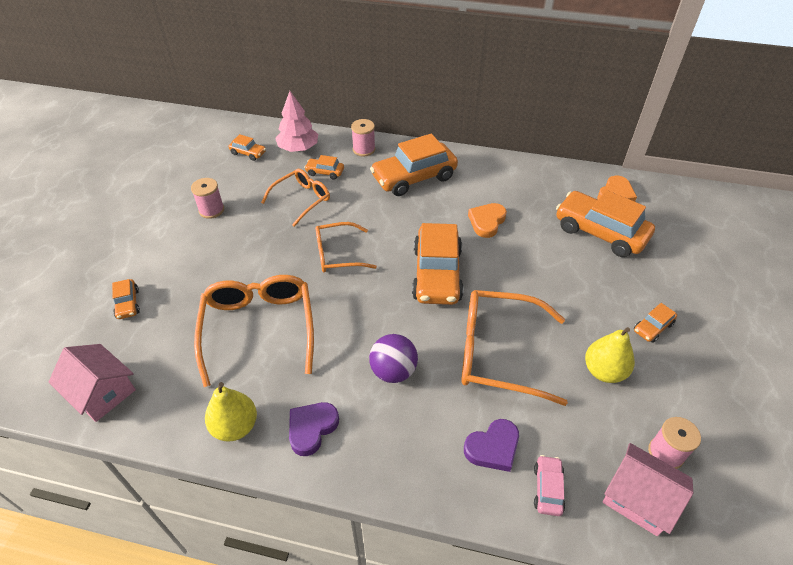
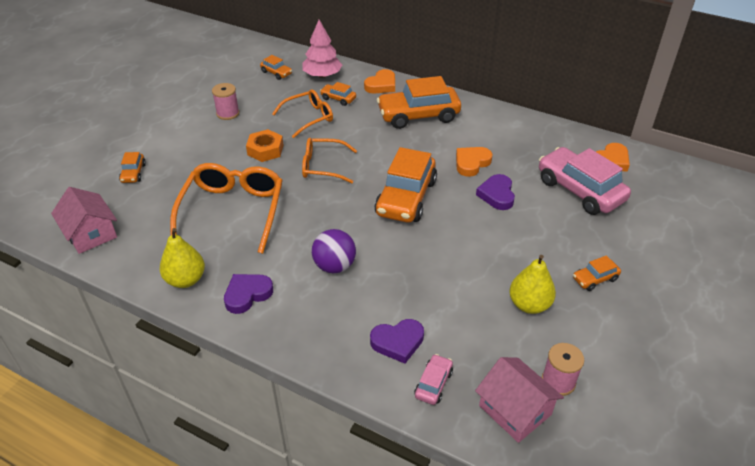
camera: 15 degrees right, 5 degrees down
(268, 246) = (265, 150): none -> orange nut
(364, 149) = (381, 85): pink spool -> orange heart
(498, 352) = (435, 270): orange glasses -> none
(525, 253) = (497, 195): none -> purple heart
(600, 232) = (580, 190): orange car -> pink car

